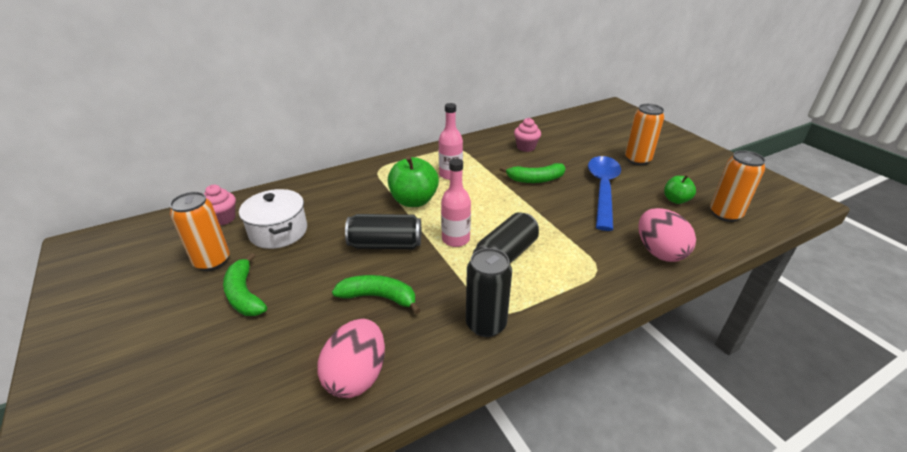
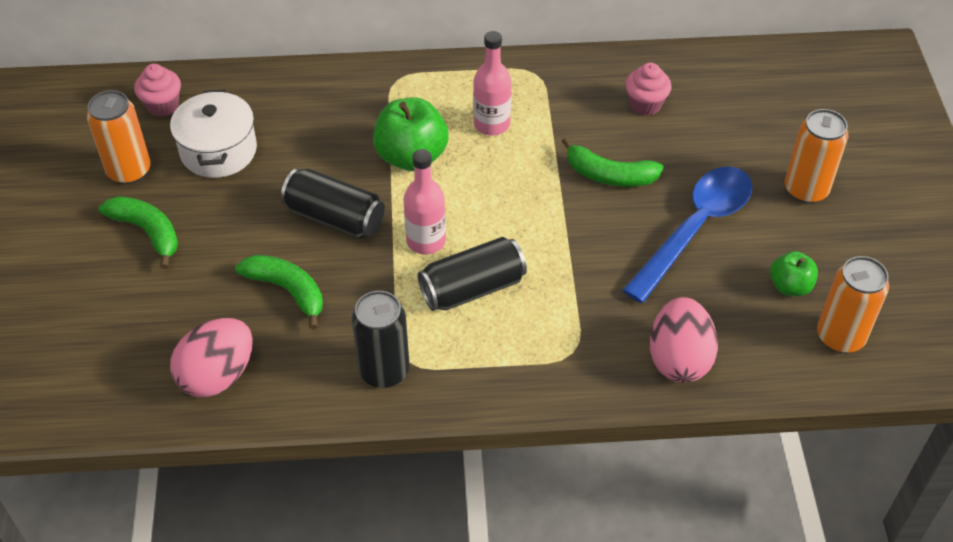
camera: 25 degrees right, 15 degrees up
(244, 294) = (147, 232): green banana -> green banana turned 135 degrees clockwise

